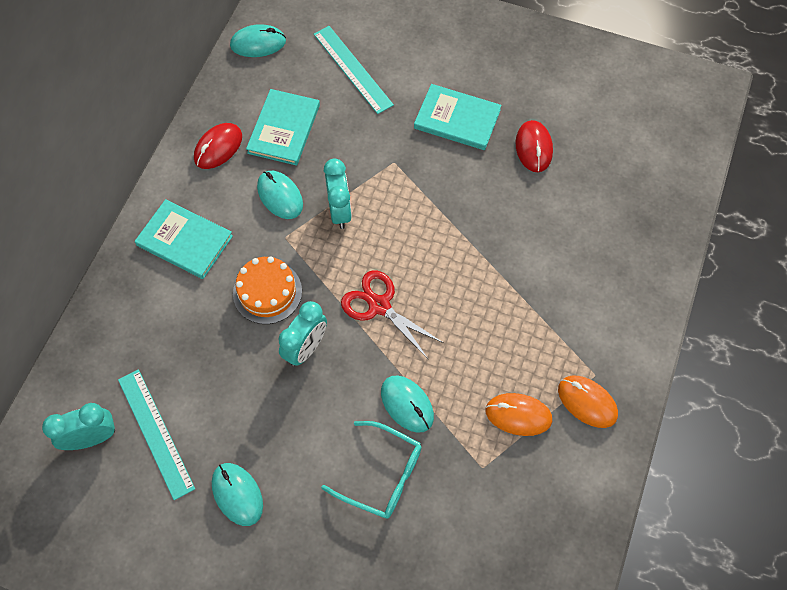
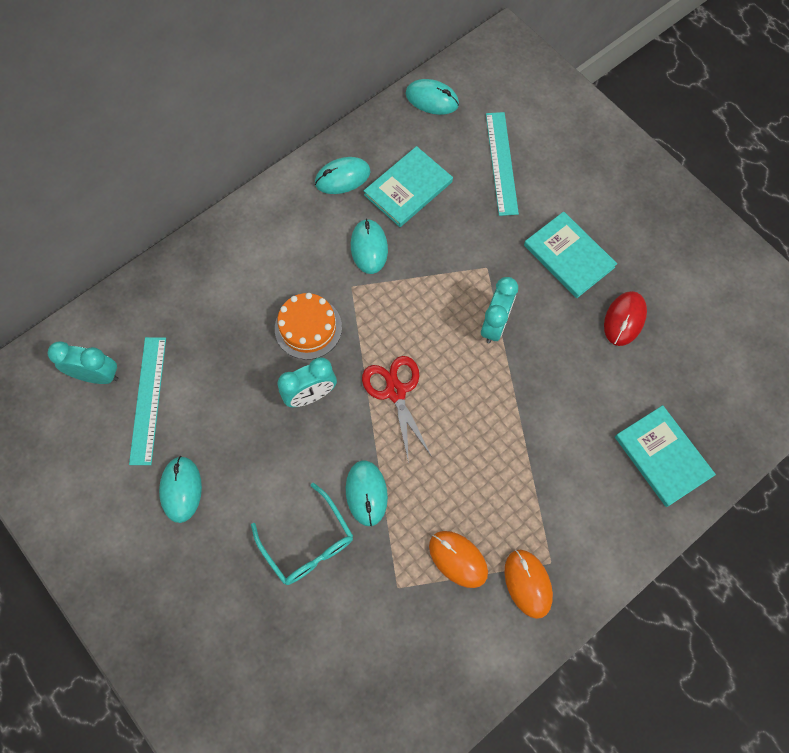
camera: 30 degrees right, 5 degrees up
(184, 241) = (267, 246): turquoise book -> turquoise book (662, 456)
(218, 148) = (342, 177): red mouse -> turquoise mouse
(339, 211) = (412, 287): turquoise clock -> turquoise clock (494, 325)

